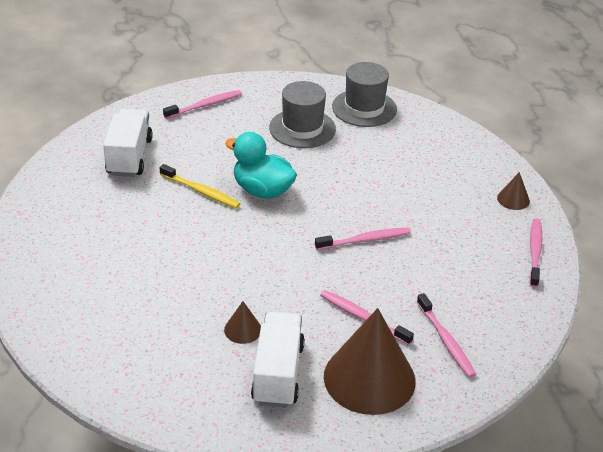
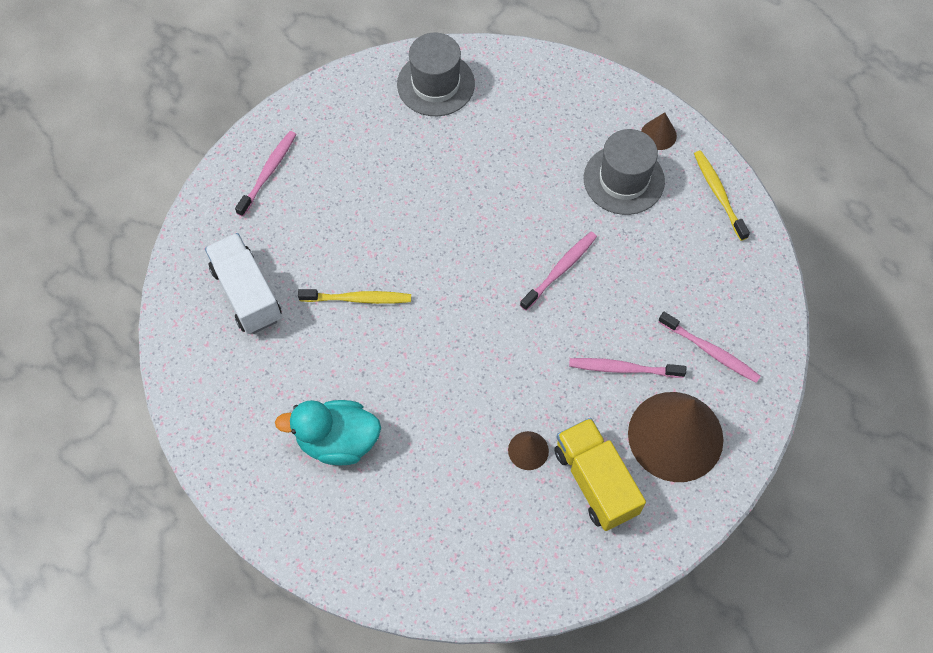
camera: 30 degrees left, 25 degrees up
(262, 190) = (417, 261): turquoise duck -> turquoise duck (338, 441)
(278, 374) = (595, 481): white truck -> yellow truck
(302, 128) = (394, 150): grey hat -> grey hat (623, 180)
(535, 252) = (718, 194): pink toothbrush -> yellow toothbrush

